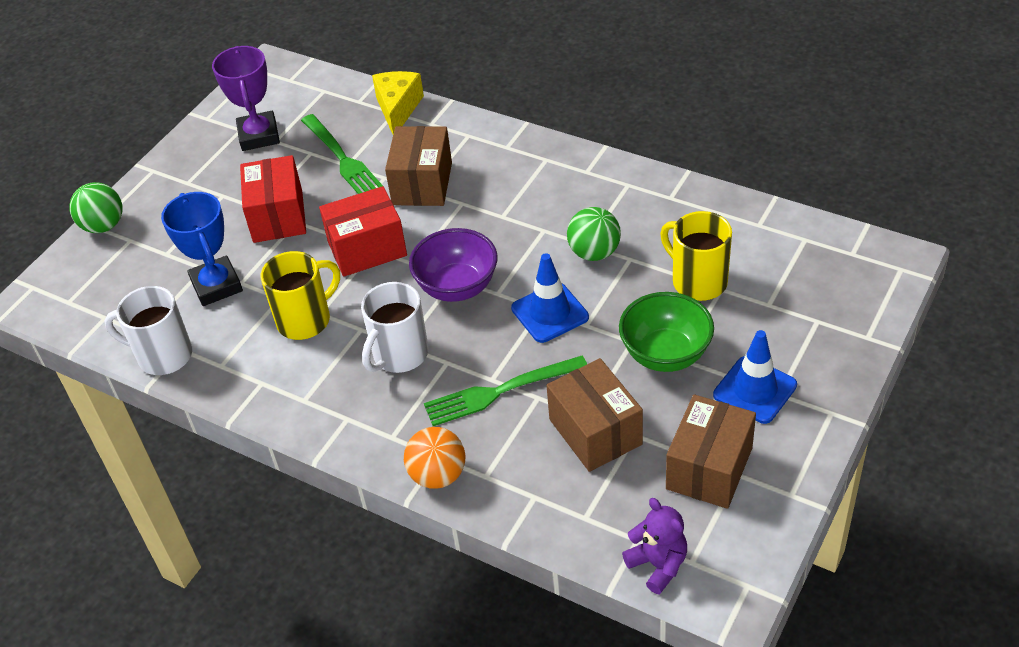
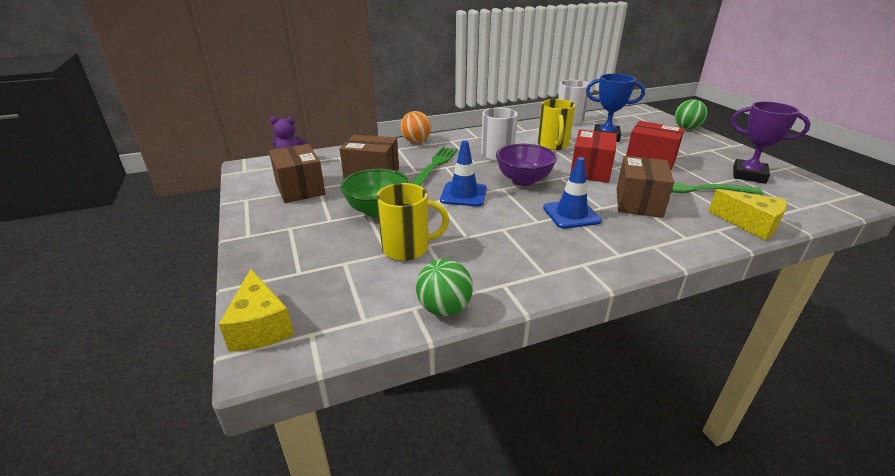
camera: 125 degrees right, 15 degrees down
(422, 183) = (638, 202): brown box -> brown box turned 60 degrees clockwise
(594, 252) = (490, 227): green ball -> green ball (444, 308)
(755, 390) = (306, 222): blue traffic cone -> blue traffic cone (571, 214)
(886, 284) = (260, 327): none -> yellow cheese

